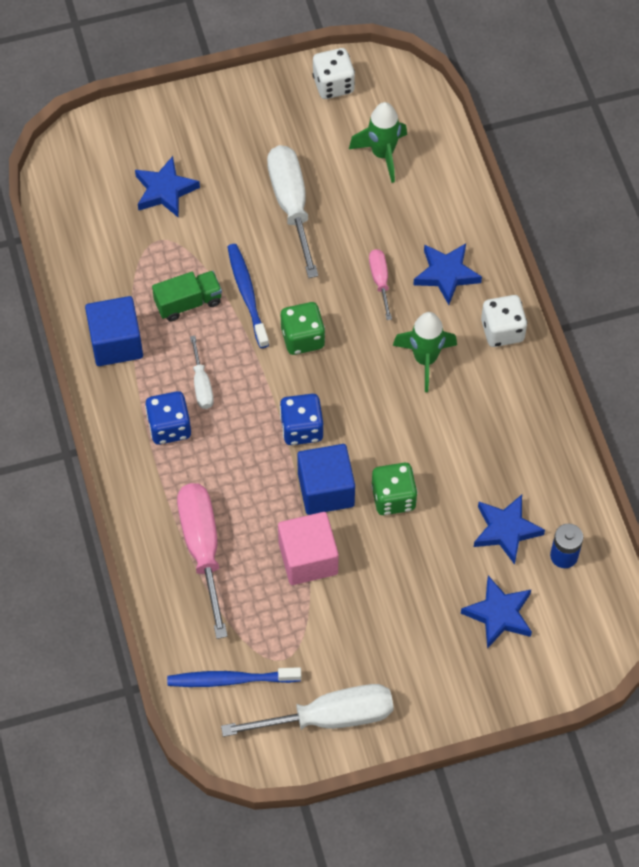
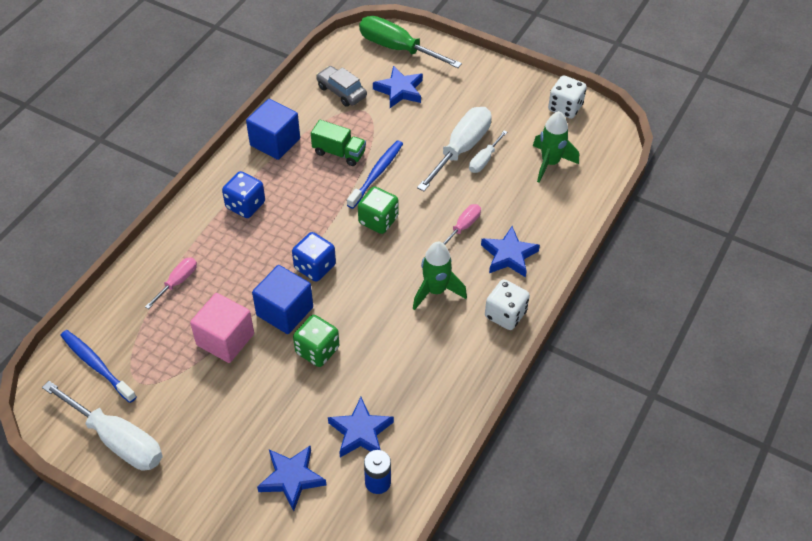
camera: 45 degrees right, 10 degrees down
(108, 146) = (397, 48): none -> green screwdriver
(112, 238) = (341, 91): none -> grey car
(201, 384) = (291, 198): white screwdriver -> white screwdriver (484, 160)
(203, 548) = (178, 282): pink screwdriver -> pink screwdriver, size x0.52

